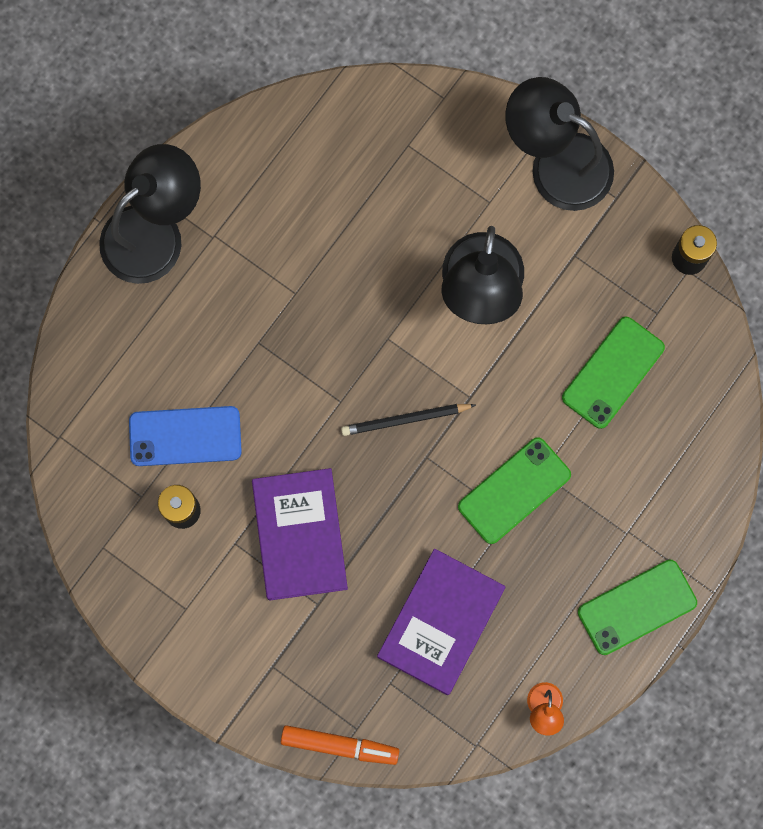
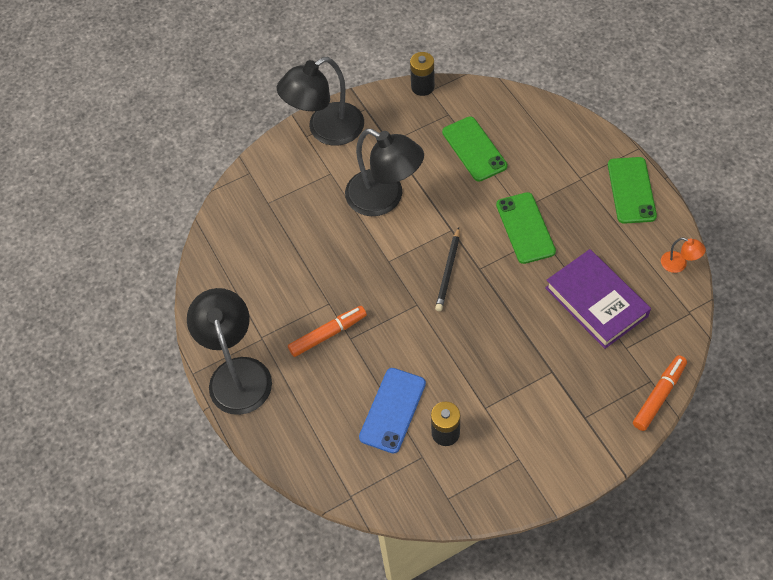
camera: 60 degrees left, 20 degrees down
(252, 313) = (328, 334): none -> orange marker
(300, 535) = (498, 364): purple book -> none

